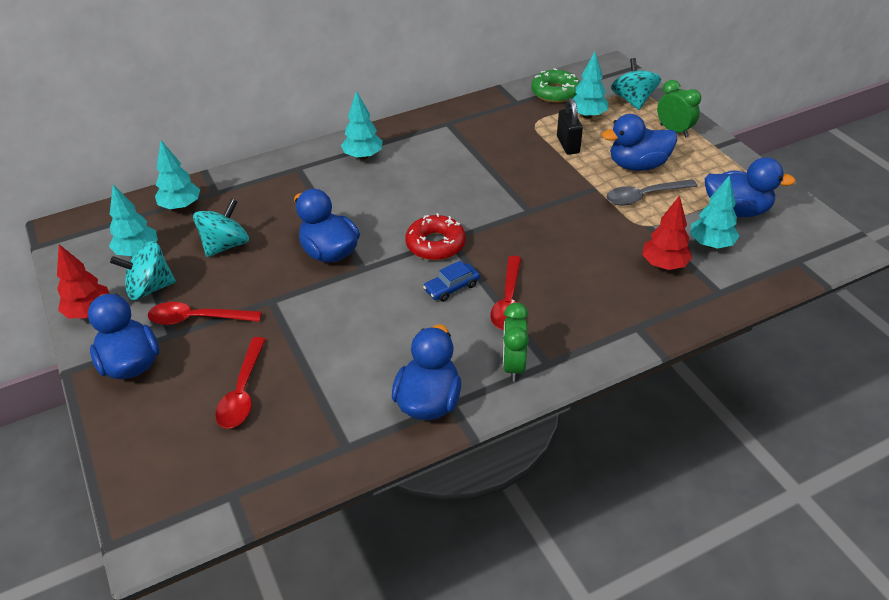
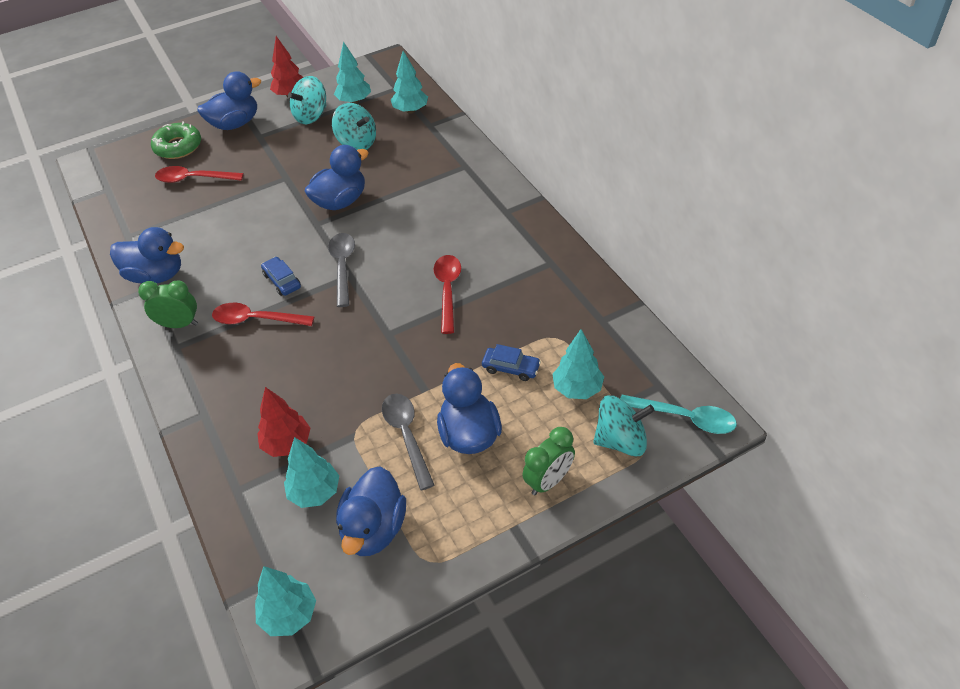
camera: 90 degrees right, 5 degrees up
(150, 288) = (311, 116): turquoise spinning top -> turquoise spinning top turned 120 degrees counterclockwise
(197, 319) = (273, 144): red spoon -> red spoon (447, 290)
(363, 156) = (485, 206): turquoise tree -> turquoise tree (289, 615)
(435, 244) = (342, 267): red donut -> grey spoon
(555, 92) = (630, 357): green donut -> green donut (178, 147)
(568, 145) = (511, 368): black padlock -> blue car
(609, 75) = (684, 418): none -> turquoise spoon

